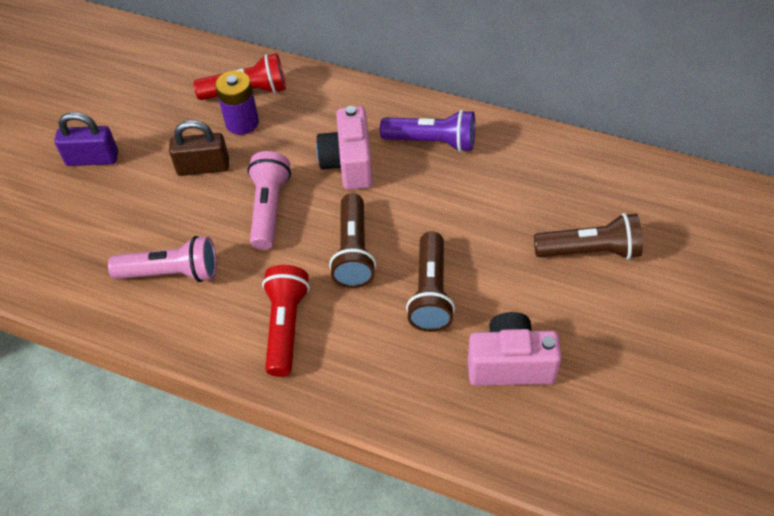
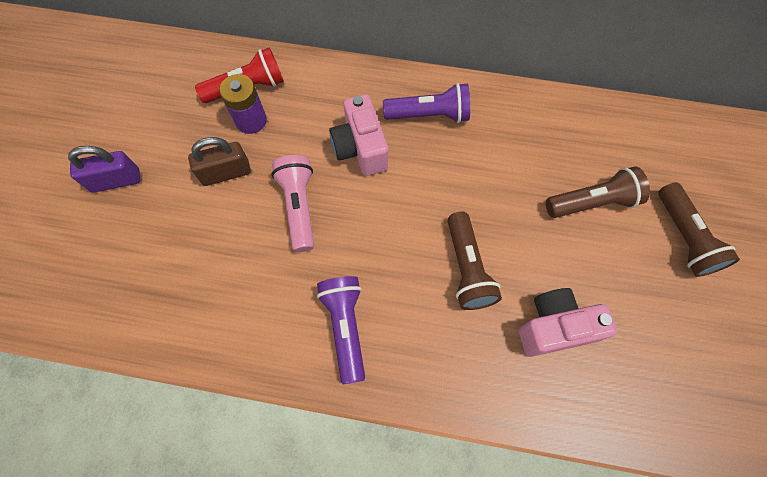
camera: 15 degrees left, 15 degrees up
(171, 273) = (224, 290): pink flashlight -> none
(286, 326) = (345, 327): red flashlight -> purple flashlight
(353, 252) = (387, 238): brown flashlight -> brown flashlight (683, 237)

